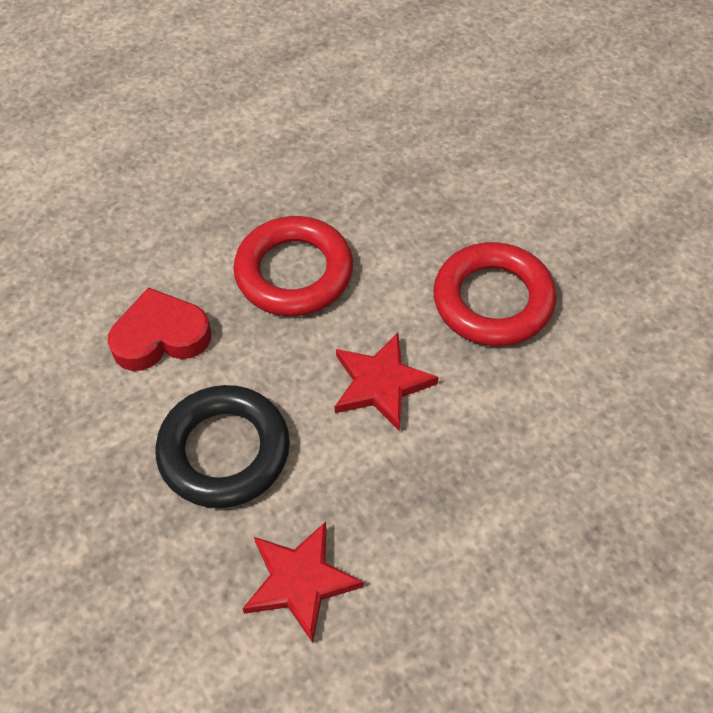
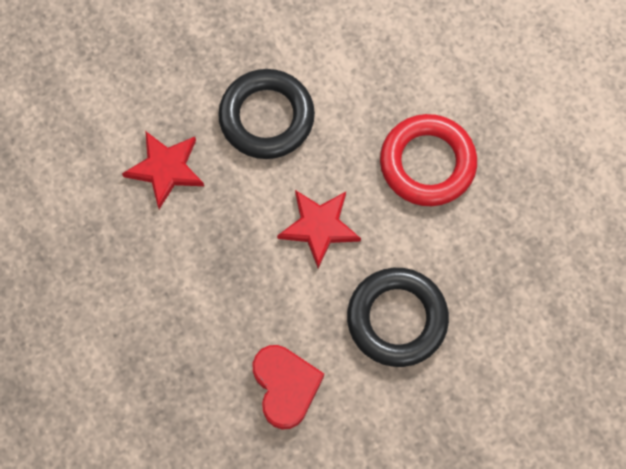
camera: 90 degrees right, 15 degrees up
(160, 337) = (367, 68): red heart -> red heart (285, 387)
(493, 300) = (397, 319): red ring -> black ring

